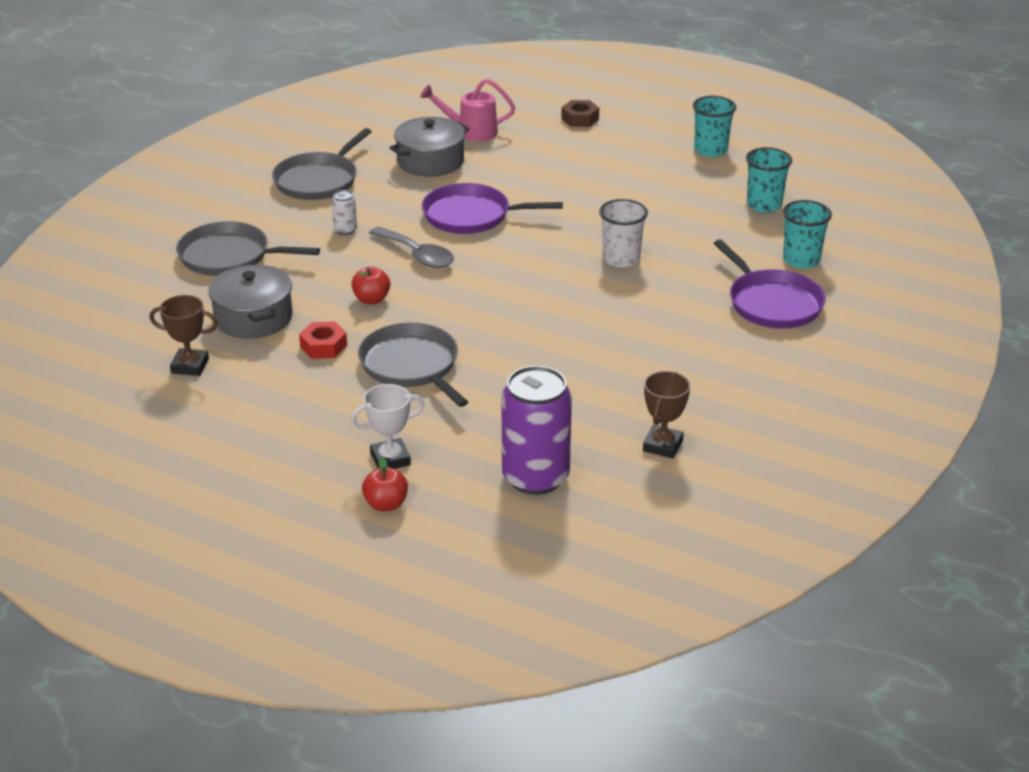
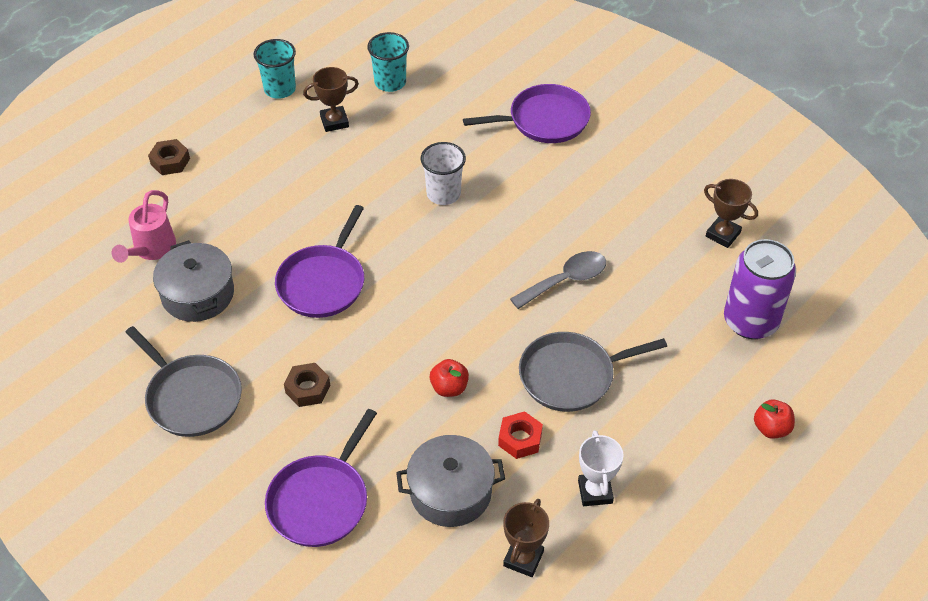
camera: 75 degrees left, 15 degrees up
(229, 256) = (321, 501): grey pan -> purple pan
(345, 230) = (308, 389): white can -> brown nut
(390, 459) = (709, 415): white trophy -> white trophy (595, 492)
(417, 255) = (381, 338): grey spoon -> grey spoon (566, 280)
(685, 185) = (334, 121): none -> brown trophy
(801, 260) = (486, 86): turquoise cup -> none

